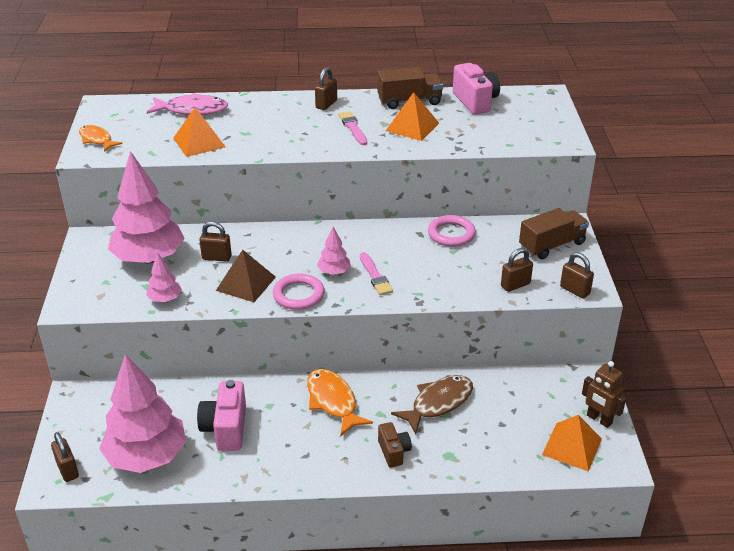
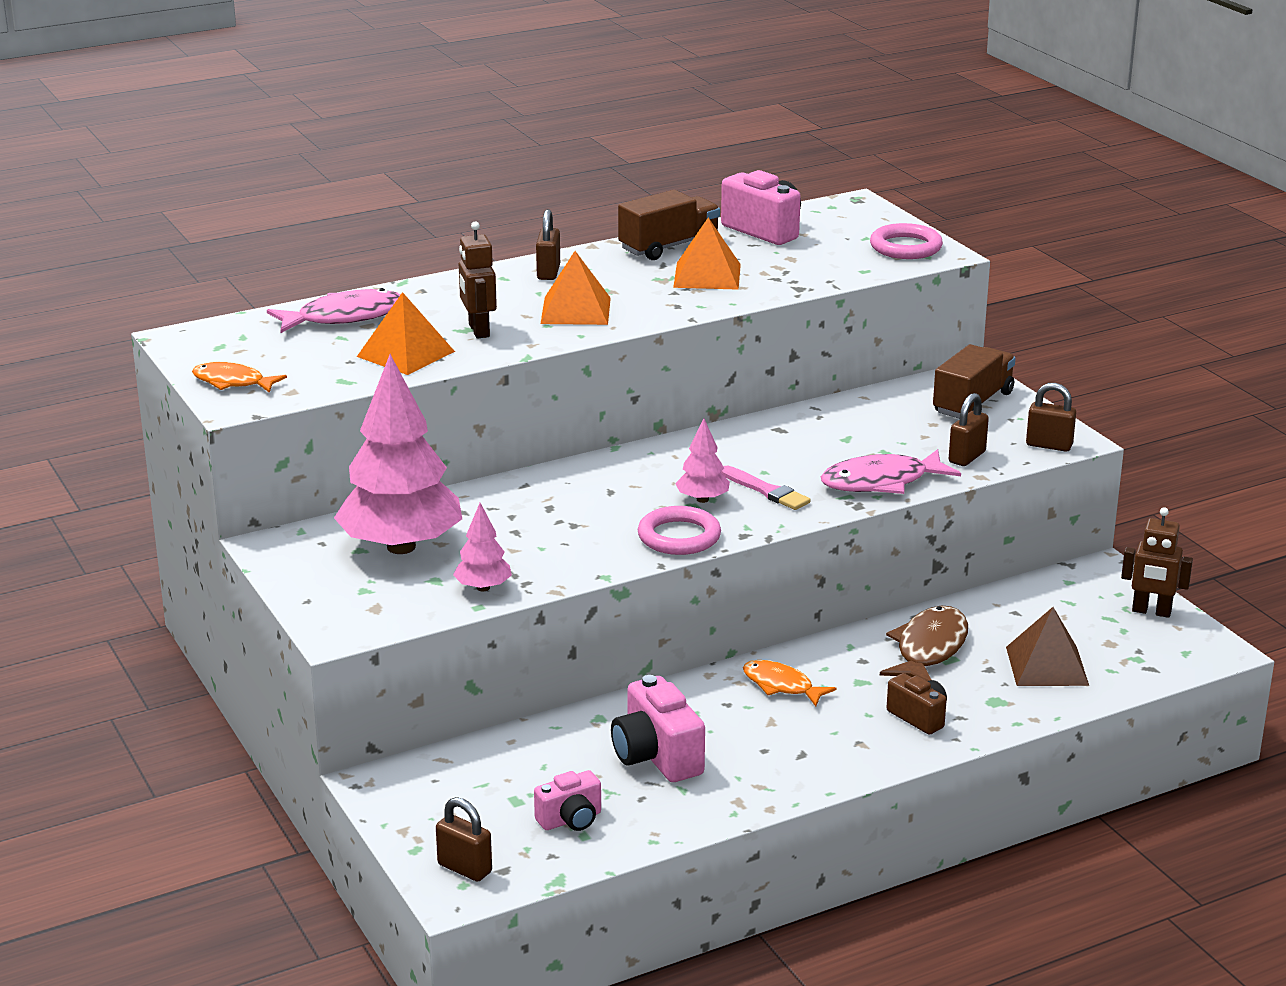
camera: 25 degrees left, 10 degrees down
(146, 456) = (570, 820): pink tree -> pink camera
(216, 257) = (507, 522): brown padlock -> none
(246, 283) = (586, 542): brown pyramid -> brown pyramid (1047, 666)
(251, 136) = (478, 331): none -> brown robot
(333, 401) = (781, 685): orange fish -> orange fish, size x0.66
(353, 127) = (621, 293): pink brush -> none
(448, 289) = (881, 482): none -> pink fish
(451, 234) = (824, 420): pink ring -> pink ring (905, 247)
(572, 446) = (1142, 649): orange pyramid -> orange pyramid (575, 310)

